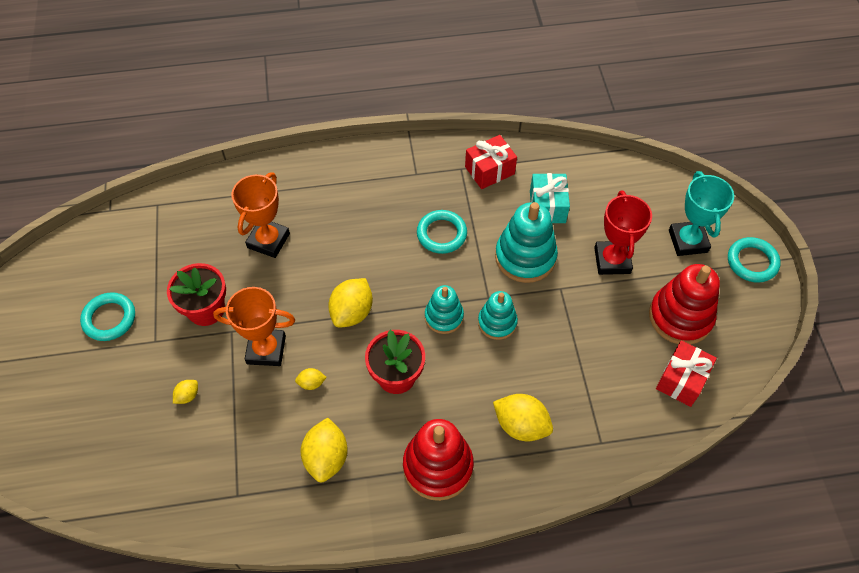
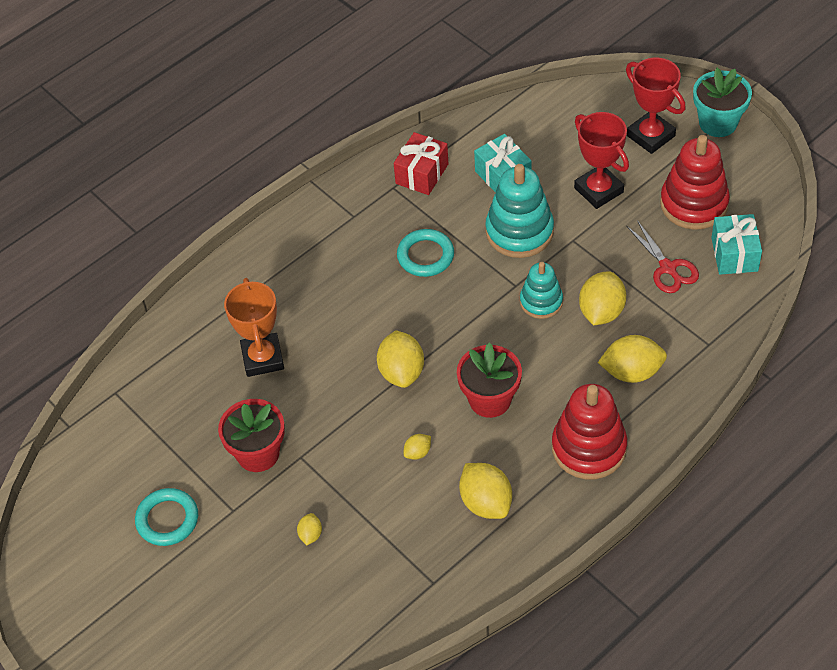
camera: 30 degrees left, 5 degrees down
(266, 350) = (349, 451): orange trophy -> none
(444, 317) = (489, 325): turquoise stacking toy -> none
(536, 360) = (601, 311): none -> yellow lemon
(617, 357) = (668, 268): none -> red scissors
(681, 380) = (734, 254): red gift -> turquoise gift
(688, 241) = (650, 136): turquoise trophy -> red trophy
(752, 262) = (718, 123): turquoise ring -> turquoise flower pot

